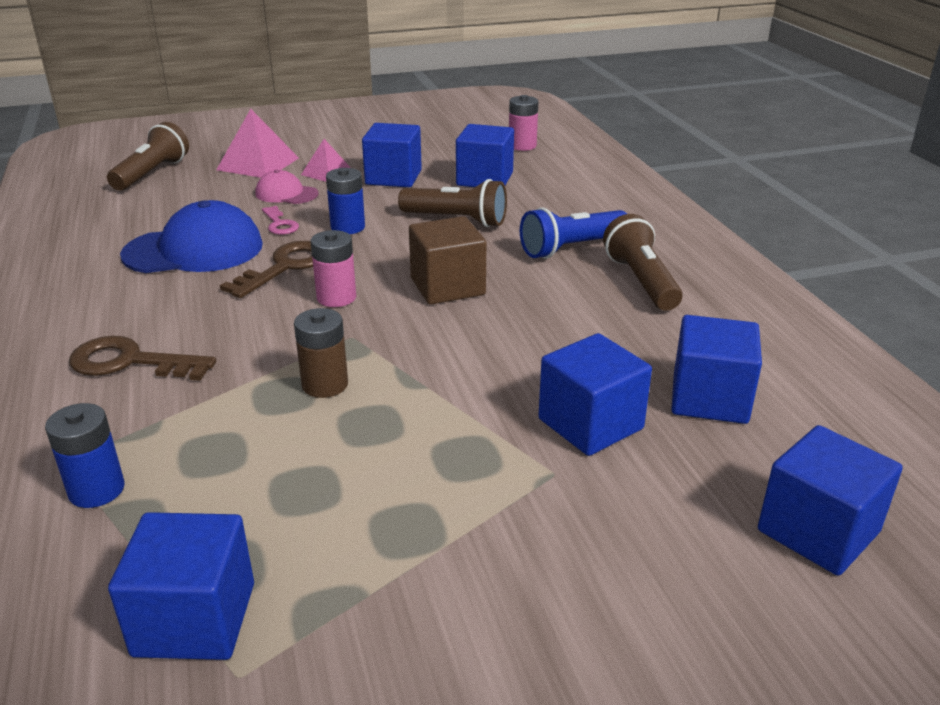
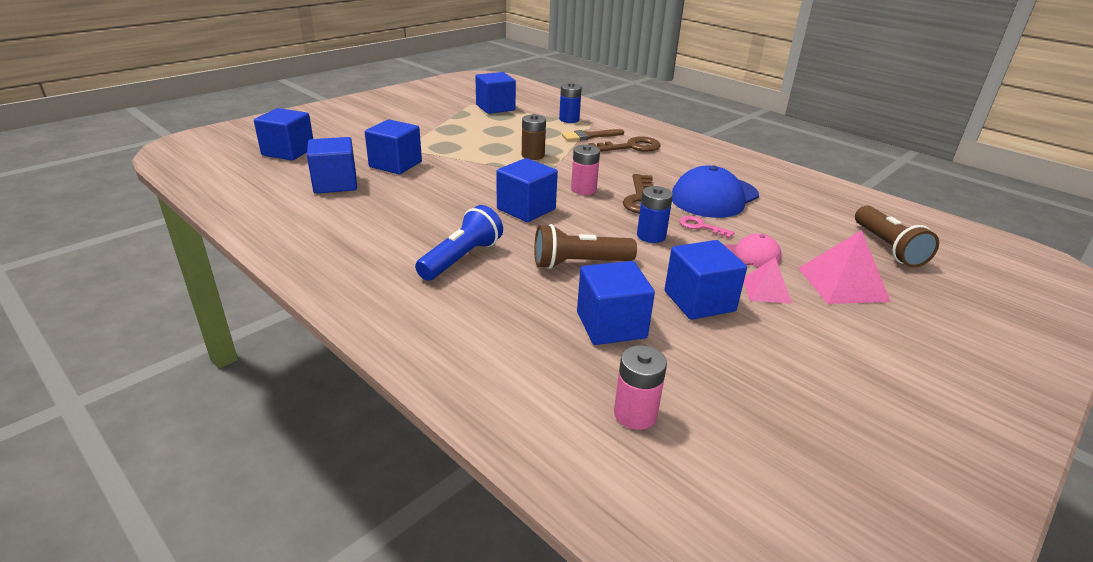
camera: 150 degrees right, 0 degrees up
(149, 413) = (589, 136): none -> brown brush
(447, 286) = (526, 209): brown cube -> blue cube
(641, 281) = (392, 242): brown flashlight -> none

